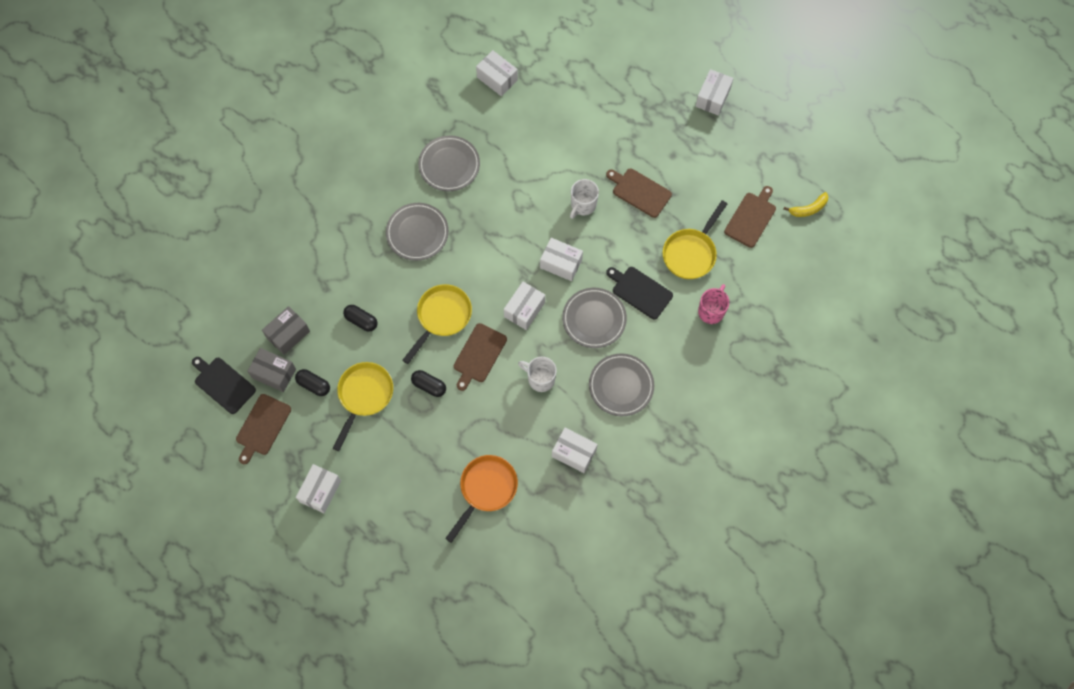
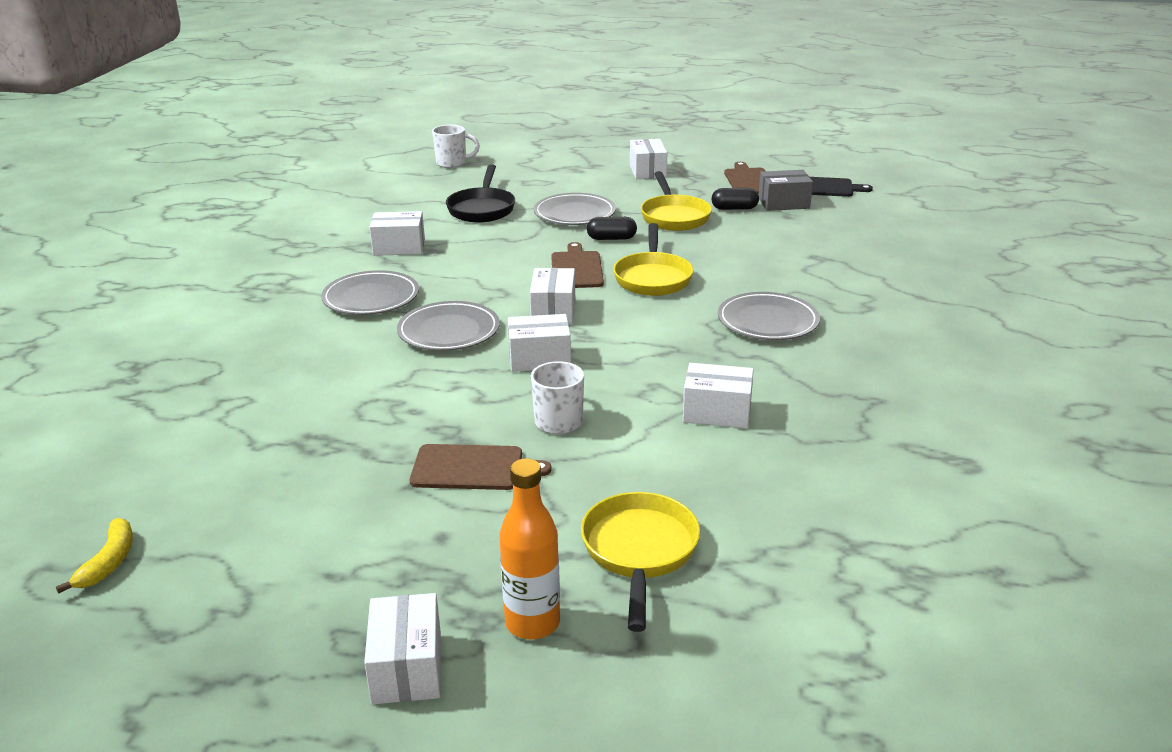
camera: 150 degrees right, 40 degrees down
(288, 334) = (806, 223): grey box -> none
(361, 321) = (742, 250): black capsule -> none
(449, 165) = (810, 389): grey plate -> grey plate (574, 214)
(486, 489) = (482, 209): orange pan -> black pan
(497, 79) = (873, 514): white box -> white box (717, 412)
(540, 379) = (483, 275): white mug -> white mug (452, 163)
(640, 291) = (396, 372): black cutting board -> none
(661, 94) = (532, 623): none -> orange bottle
(691, 253) = (333, 432): yellow pan -> yellow pan (639, 552)
(711, 311) = (267, 388): pink mug -> none
(751, 218) = (234, 508): brown cutting board -> none
(808, 209) = (108, 562): yellow banana -> yellow banana turned 150 degrees clockwise

